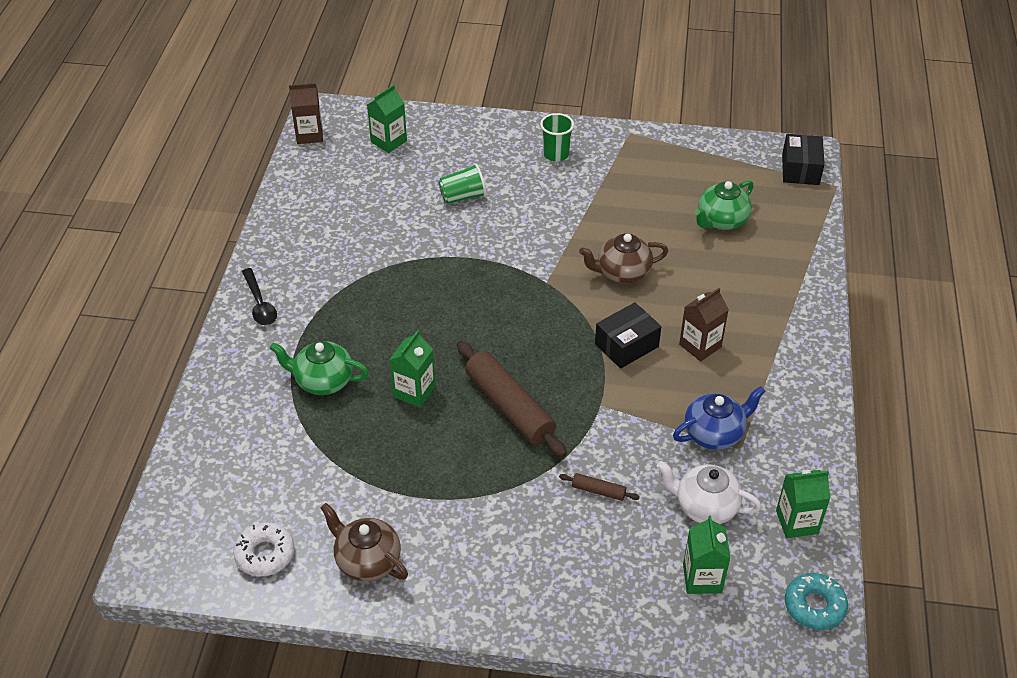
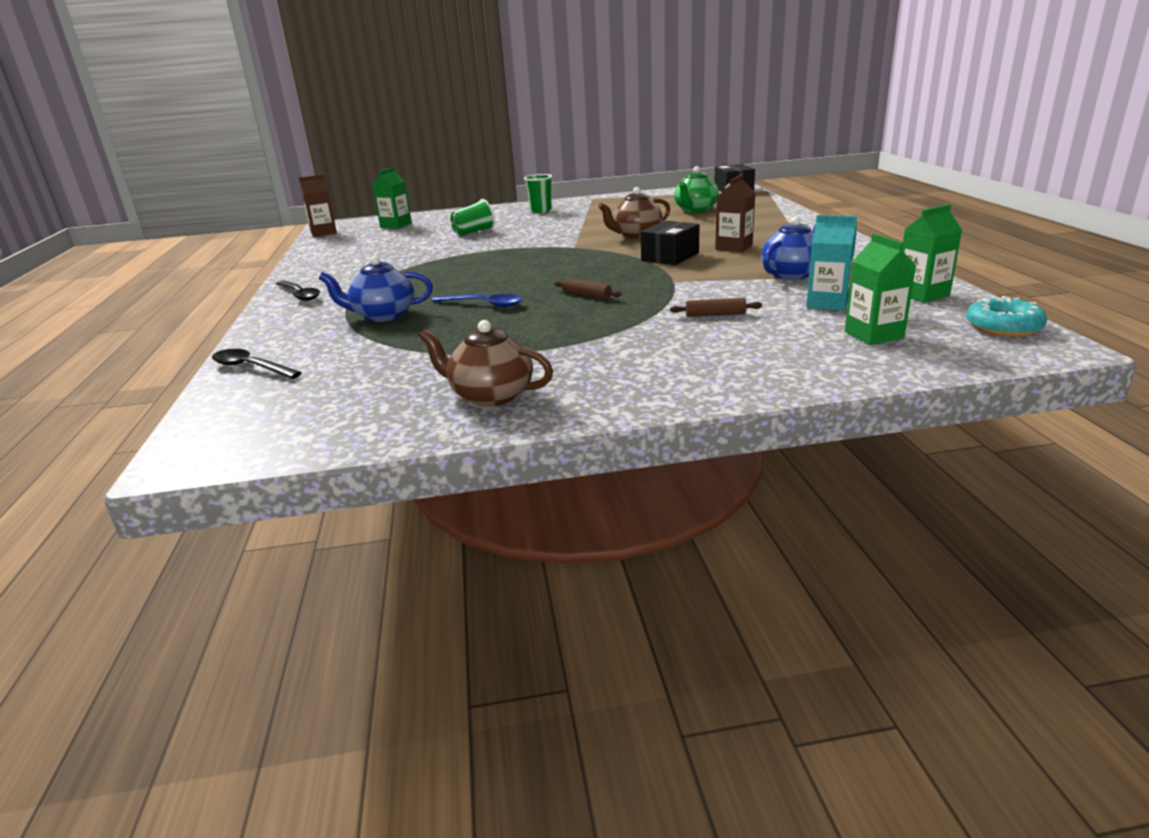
camera: 15 degrees left, 20 degrees down
(201, 443) = (251, 367): none -> black spoon
(265, 554) = (355, 416): white donut -> none
(323, 381) = (383, 315): green teapot -> blue teapot
(414, 391) = (484, 304): green carton -> blue spoon
(509, 407) = (587, 295): brown rolling pin -> brown rolling pin, size x0.44
(705, 506) = (827, 303): white teapot -> turquoise carton

